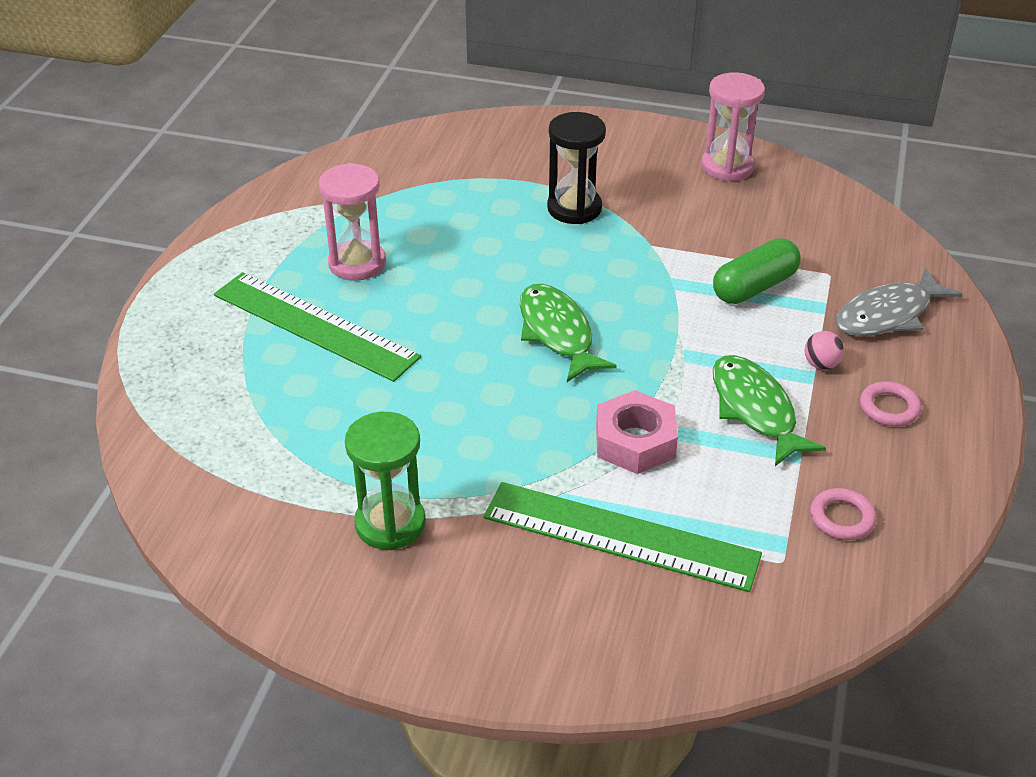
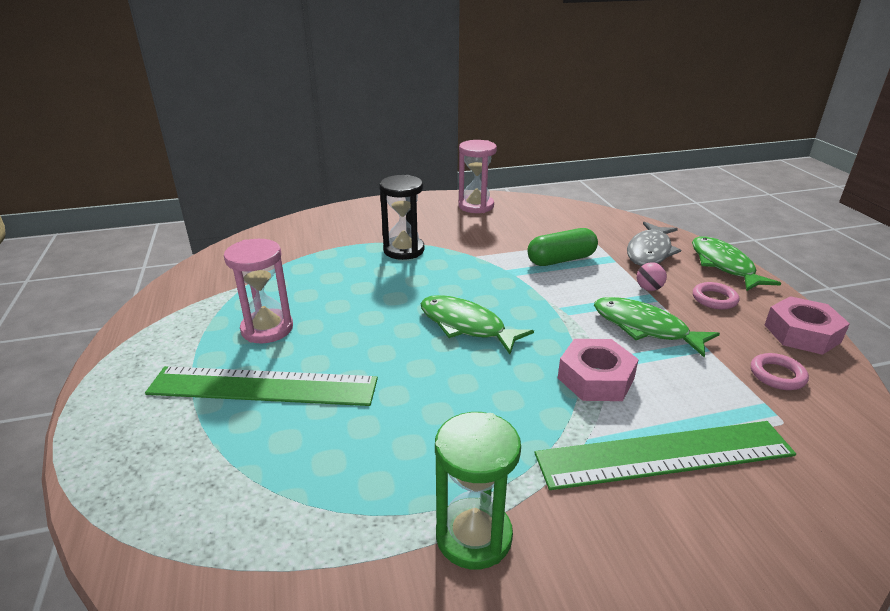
camera: 30 degrees left, 10 degrees down
(754, 287) = (561, 260): green capsule -> green capsule turned 45 degrees clockwise
(942, 489) = (802, 333): none -> pink nut
(966, 369) = (724, 265): none -> green fish

